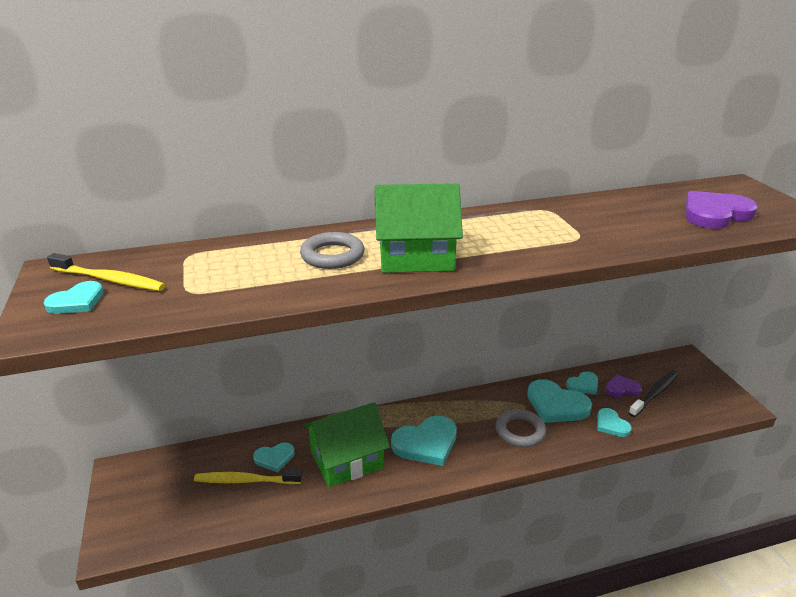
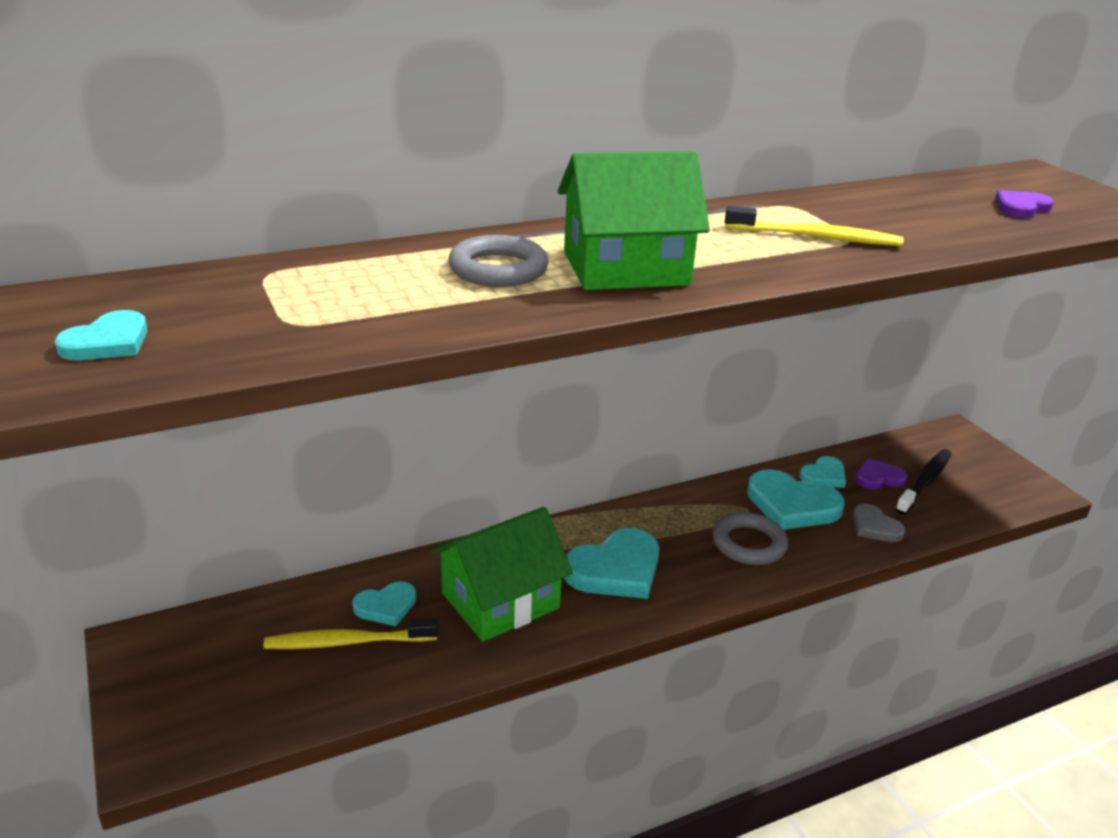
camera: 10 degrees left, 0 degrees up
(109, 279) = (149, 310): yellow toothbrush -> yellow toothbrush (815, 237)
(611, 424) = (875, 527): turquoise heart -> grey heart
(715, 214) = (1021, 208): purple heart -> purple heart, size x0.57

